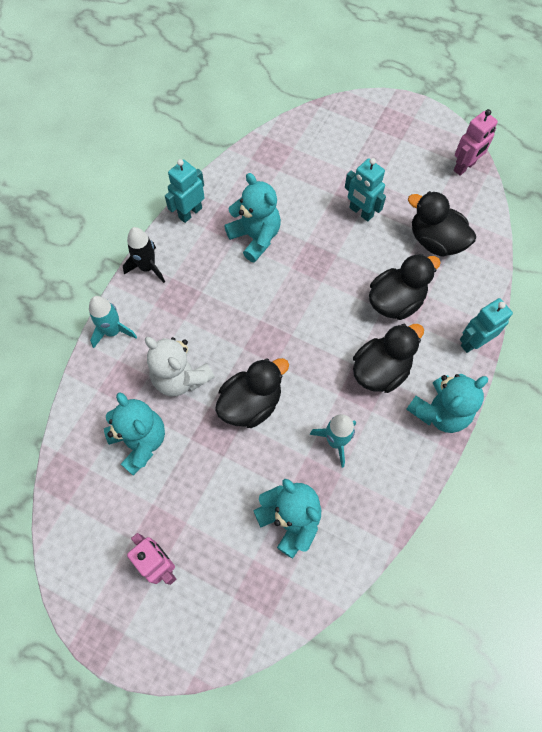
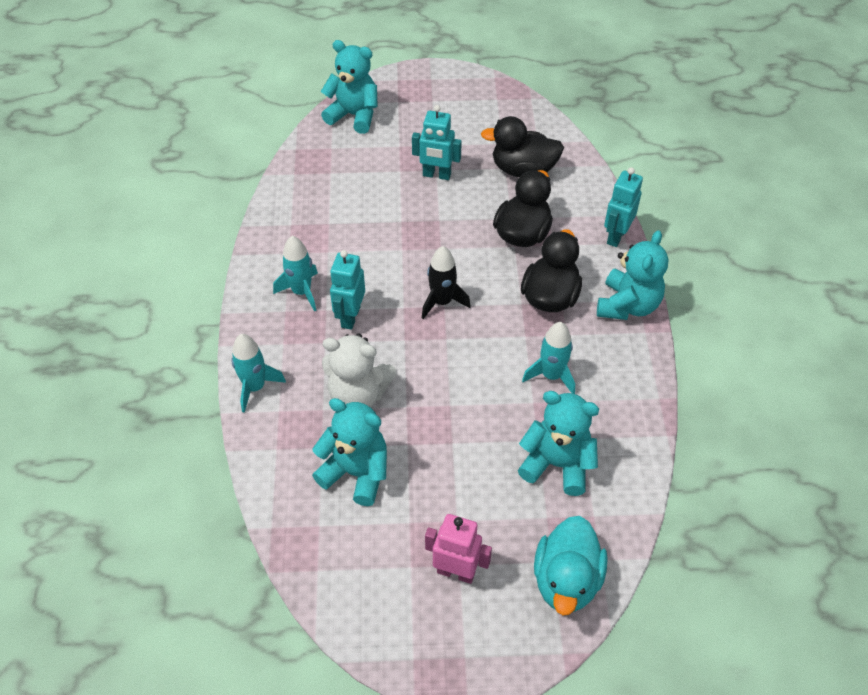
camera: 30 degrees left, 15 degrees down
(147, 267) = (252, 313): black rocket -> black rocket (442, 302)
(190, 212) = (263, 246): turquoise robot -> turquoise robot (350, 317)
(193, 267) = (301, 292): none -> turquoise rocket
(234, 619) = (566, 580): none -> turquoise duck
(251, 403) = (446, 383): black duck -> none
(255, 237) = (347, 239): turquoise teddy bear -> turquoise teddy bear (354, 115)
(464, 167) = (506, 100): pink robot -> none

